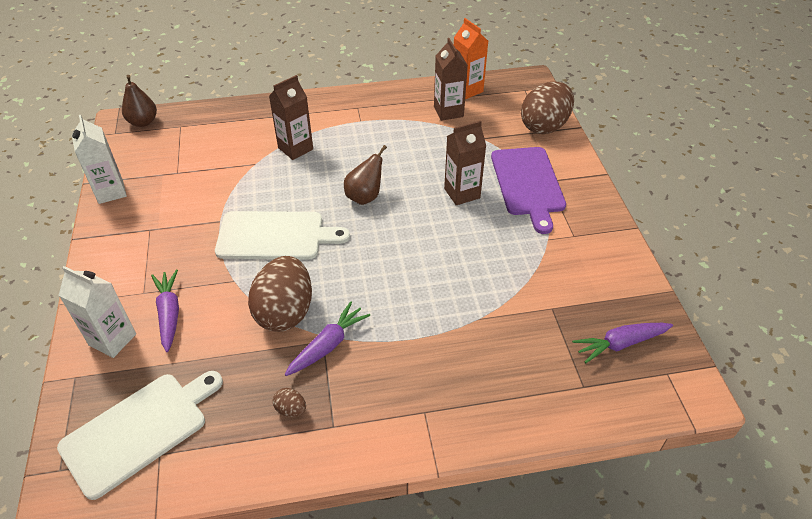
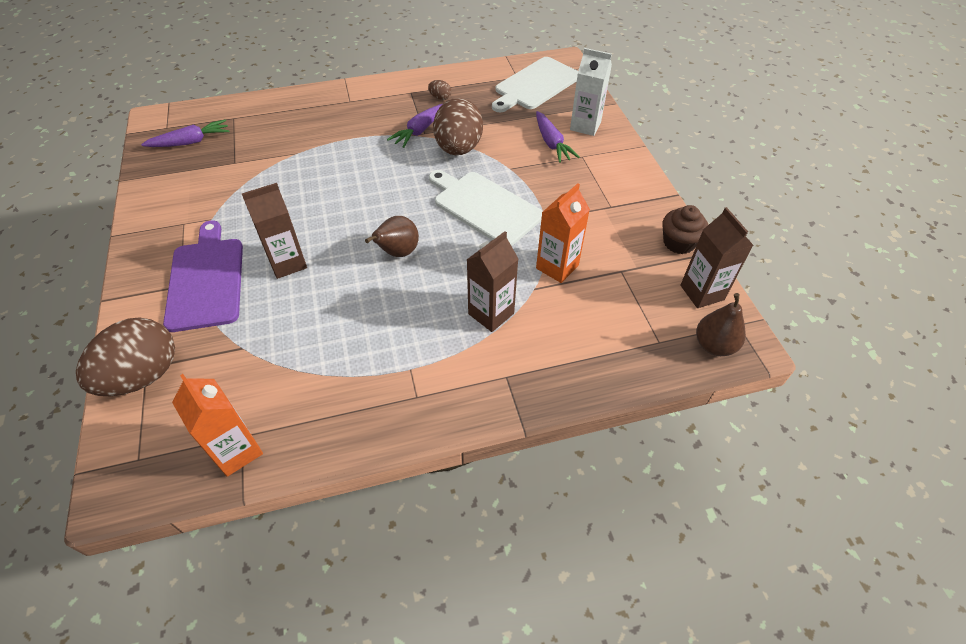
camera: 175 degrees right, 5 degrees up
(111, 192) = (679, 242): white carton -> brown cupcake
(229, 178) = (557, 267): none -> orange carton
(275, 236) = (485, 207): white cutting board -> white cutting board turned 45 degrees clockwise
(448, 112) = (278, 396): brown carton -> brown carton (702, 292)

